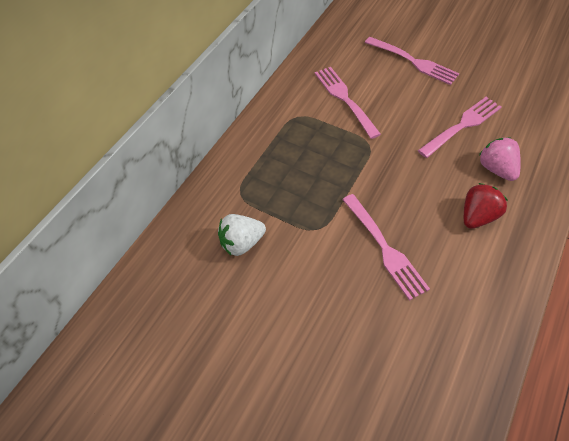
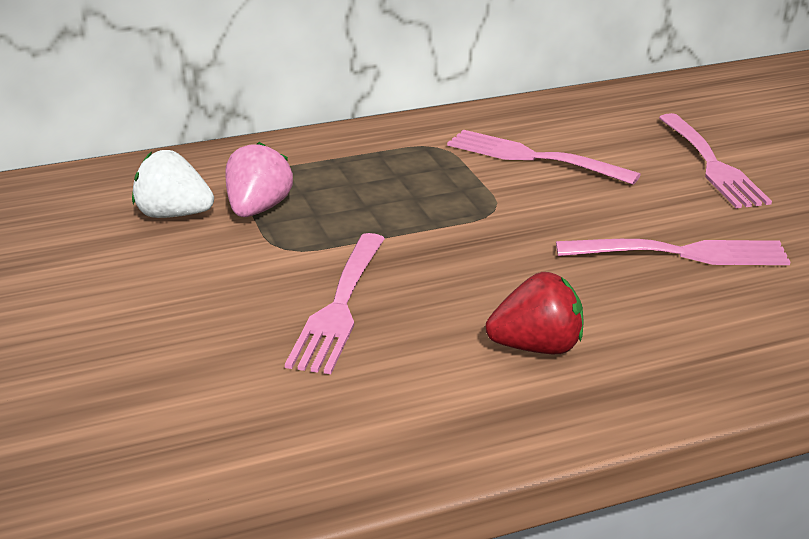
camera: 40 degrees right, 25 degrees down
(345, 99) = (533, 157): pink fork -> pink fork turned 75 degrees counterclockwise
(496, 169) = (660, 319): pink strawberry -> pink strawberry (258, 209)

